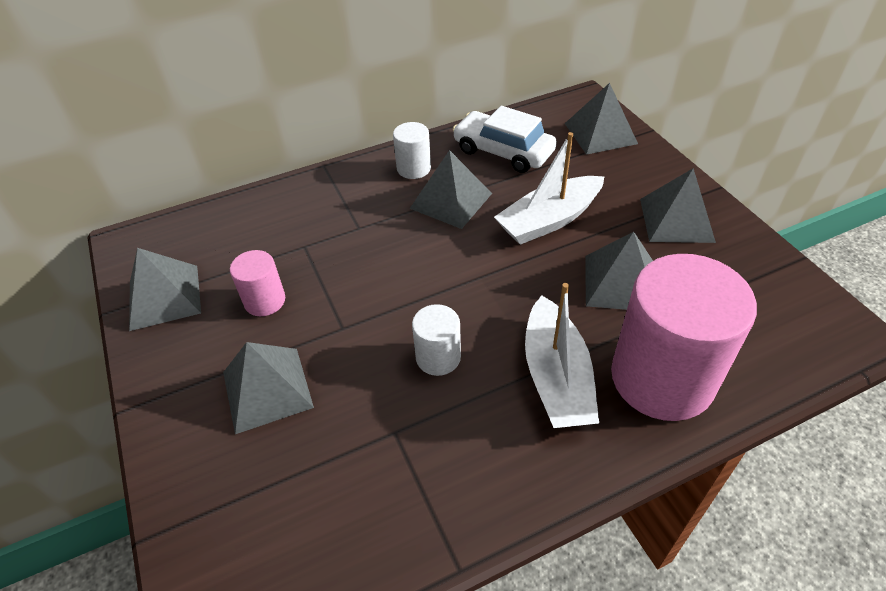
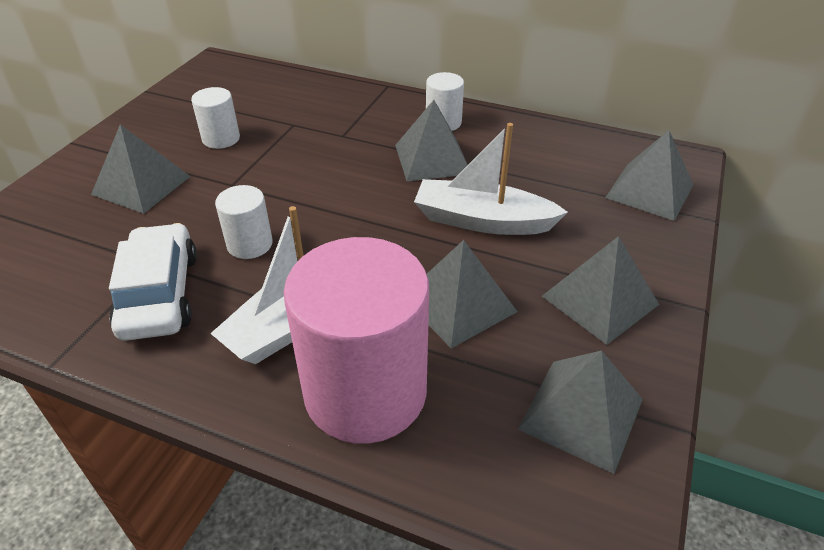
camera: 45 degrees right, 5 degrees down
(164, 297) = (182, 101): grey pyramid -> grey pyramid (581, 413)
(265, 301) = (221, 139): pink cylinder -> white cylinder
(503, 151) = (533, 152): white car -> white car (160, 294)

